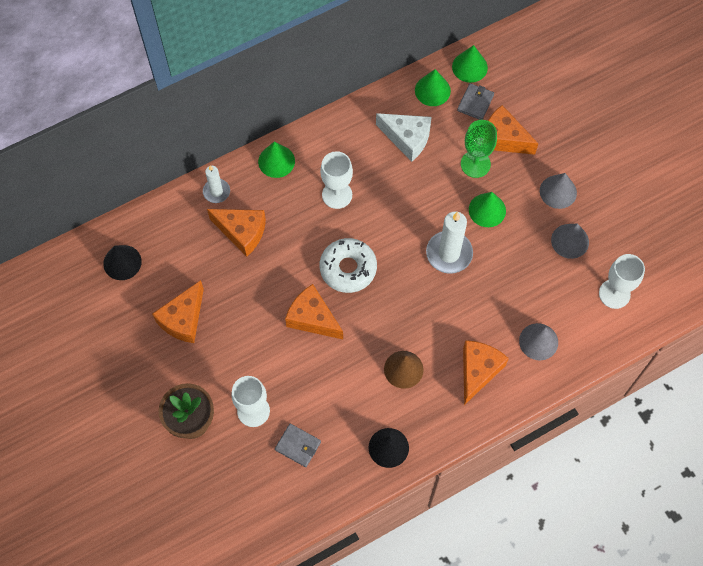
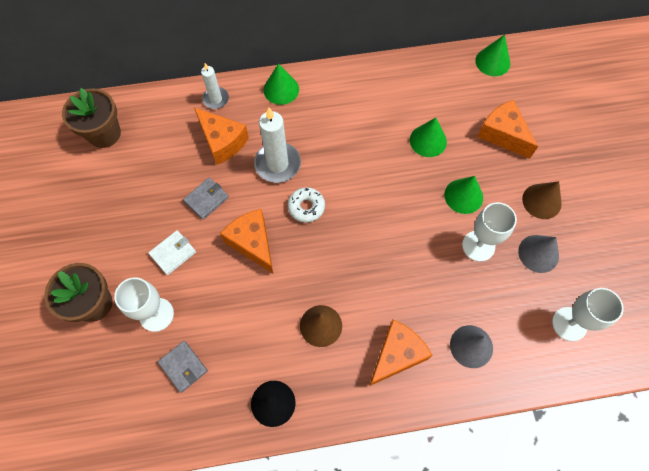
camera: 20 degrees right, 0 degrees up
(122, 262) = (104, 133): black cone -> brown flower pot
(183, 319) = (133, 203): orange cheese -> none
(243, 352) = (173, 253): none -> white wallet
(337, 195) = (324, 136): white goblet -> white goblet (478, 246)
(348, 268) = (306, 207): white donut -> white donut, size x0.64
(407, 139) = (410, 107): white cheese -> none
(432, 90) = (450, 72): green cone -> green cone (428, 141)
(449, 253) = (410, 225): white candle -> white candle (277, 164)
(475, 103) = (487, 94): grey wallet -> grey wallet (206, 199)
(475, 164) = (467, 149): green goblet -> none
(558, 191) = (541, 201): grey cone -> brown cone

